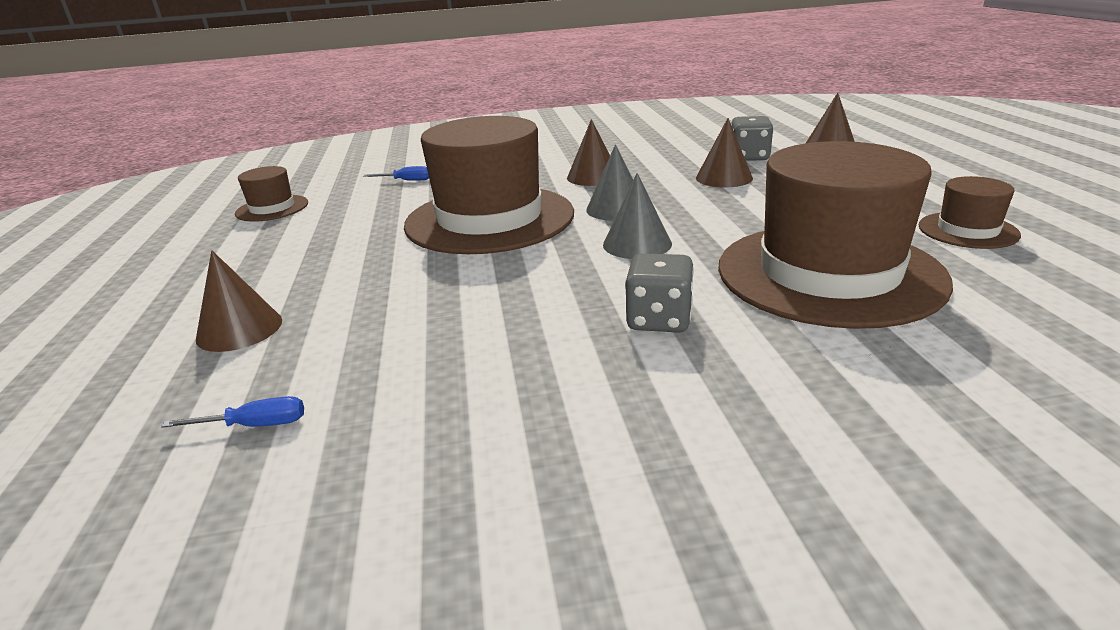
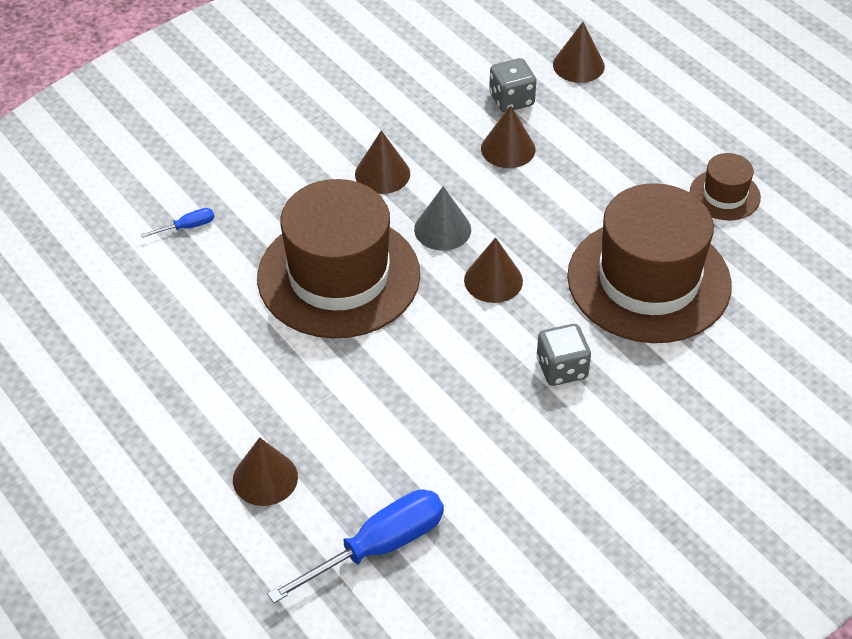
camera: 30 degrees left, 20 degrees up
(255, 425) = (378, 547): blue screwdriver -> blue screwdriver, size x2.22
(272, 208) = (89, 316): brown hat -> none
(637, 244) = (493, 280): grey cone -> brown cone

